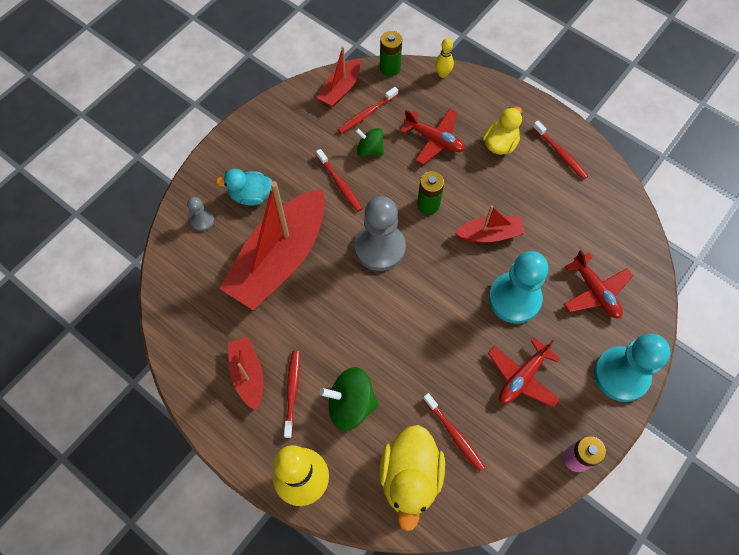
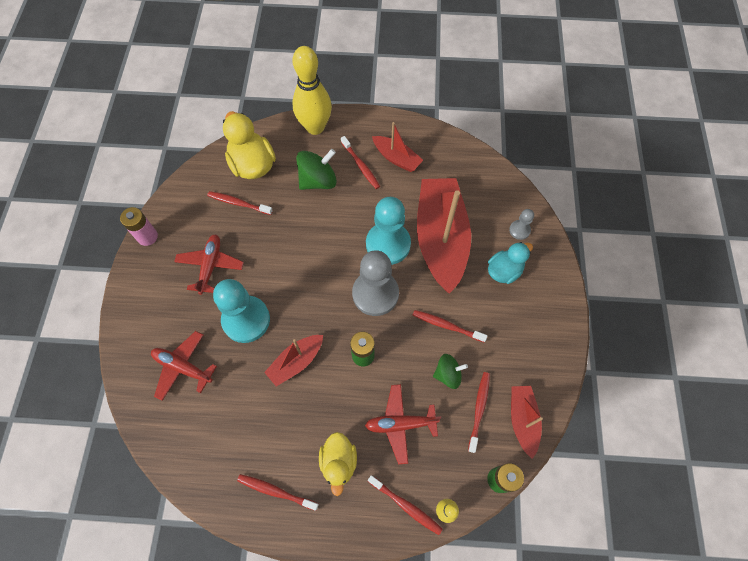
camera: 145 degrees right, 0 degrees up
(468, 91) = (406, 506): none -> red toothbrush
(621, 374) = (136, 312): turquoise pawn -> turquoise pawn (388, 244)

